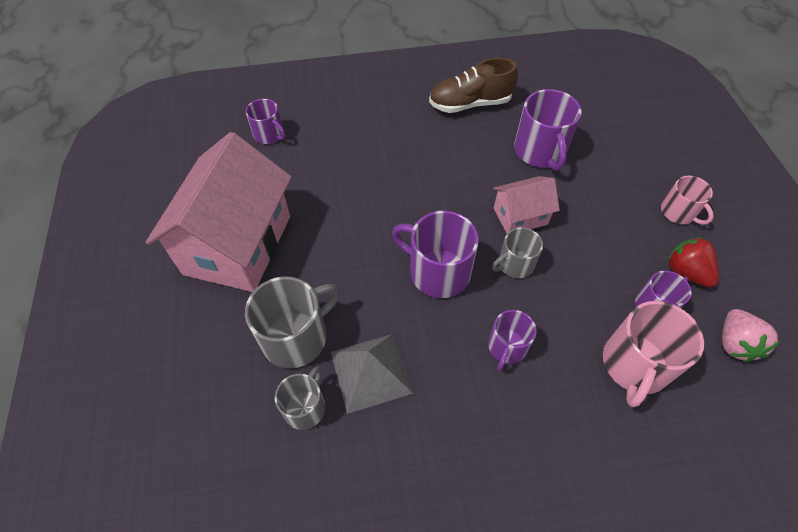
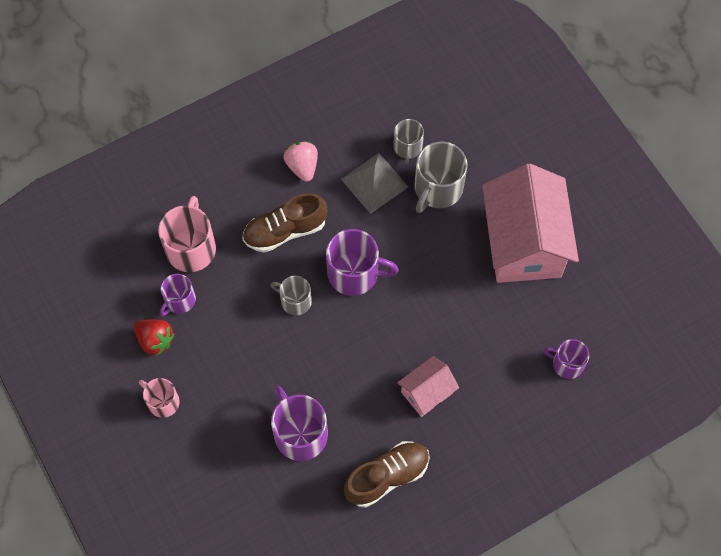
camera: 160 degrees right, 10 degrees up
(507, 347) = (285, 231): purple mug -> brown shoe
(515, 264) = (295, 301): grey mug -> grey mug turned 105 degrees counterclockwise
(520, 216) = (301, 350): pink house -> pink house (426, 392)
(734, 343) = (118, 289): pink strawberry -> pink strawberry (302, 166)

